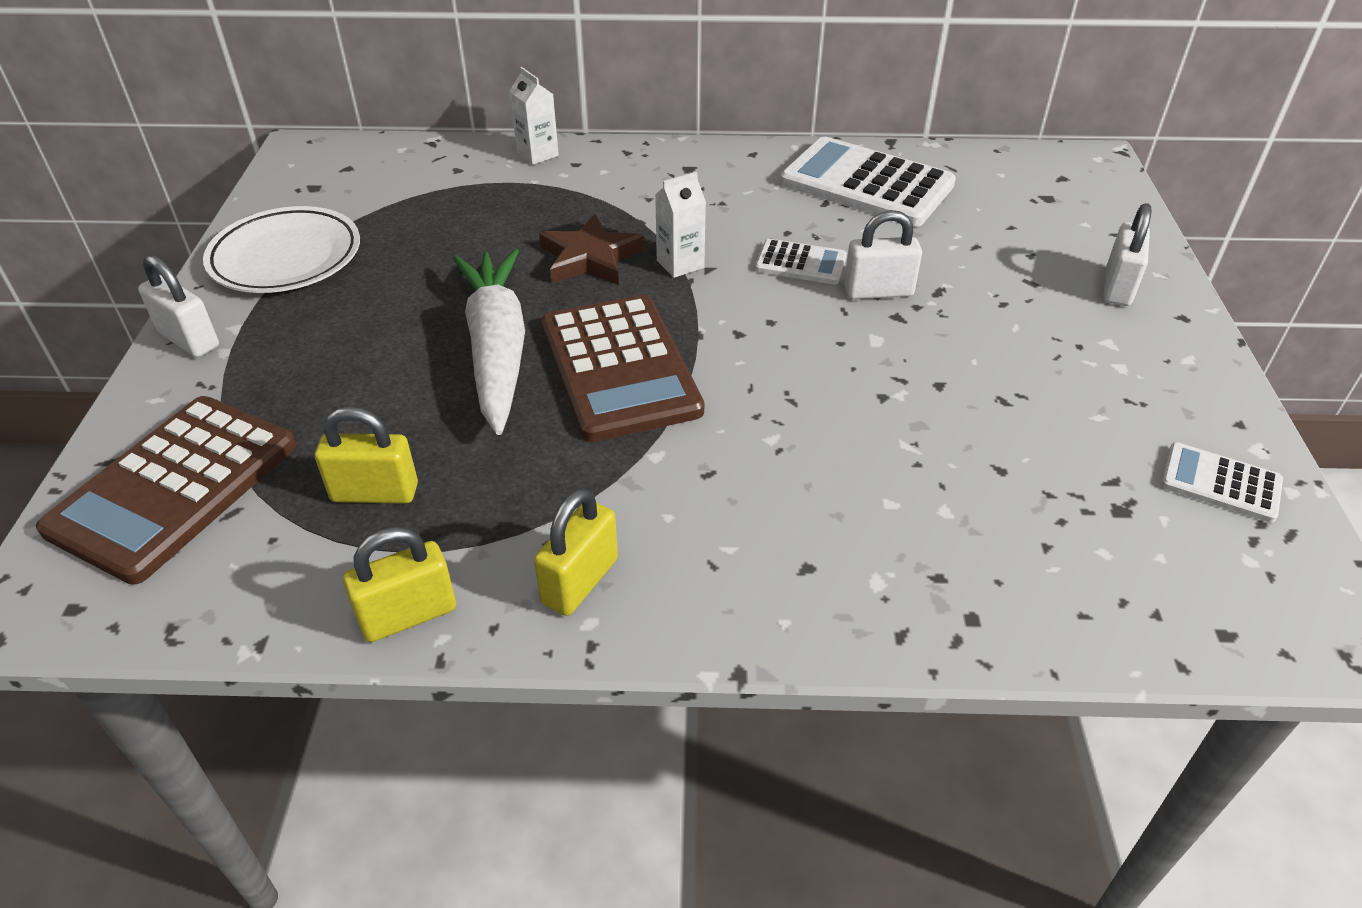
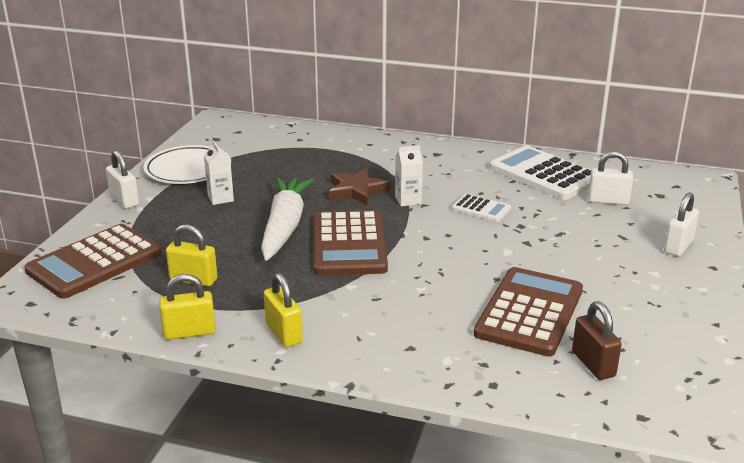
camera: 15 degrees right, 15 degrees down
(537, 154) = (349, 137): white carton -> white carton (220, 198)
(580, 581) = (284, 333): yellow padlock -> yellow padlock turned 75 degrees counterclockwise
(878, 291) = (521, 229): white padlock -> white padlock (608, 201)
(962, 454) = (529, 312): none -> brown calculator
(1104, 541) = (593, 364): none -> brown padlock
(1220, 483) = (684, 349): white calculator -> none

